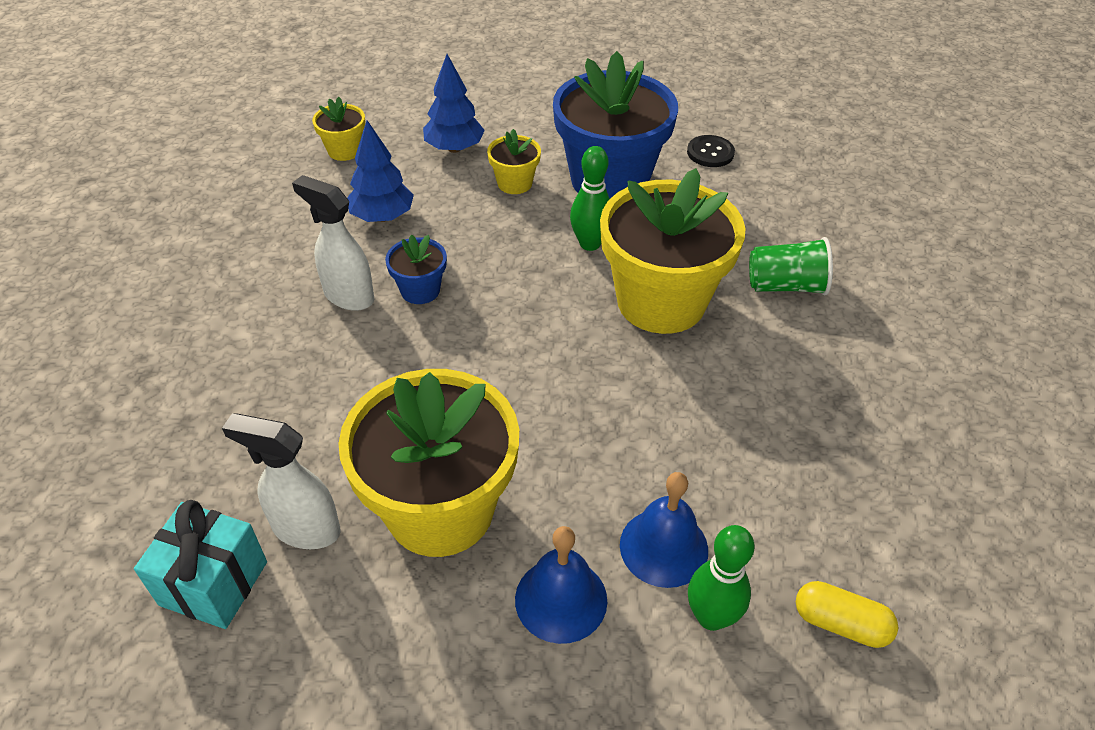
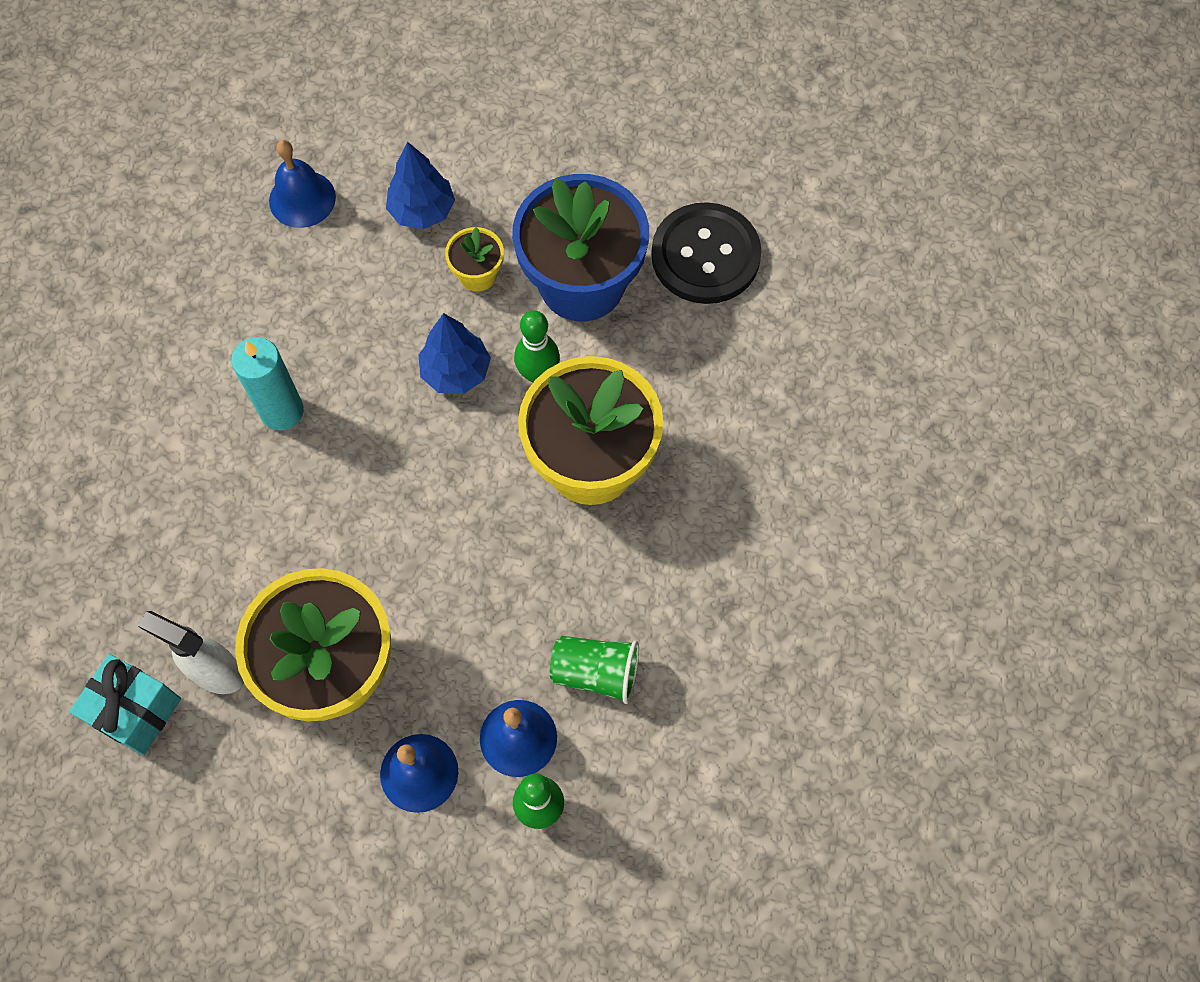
camera: 10 degrees right, 20 degrees up
(344, 150) = (302, 199): yellow flower pot -> blue bell
(348, 296) = (282, 411): white spray bottle -> turquoise candle
(382, 216) = (330, 305): blue tree -> blue tree (456, 371)
(420, 290) = (354, 413): blue flower pot -> none
(710, 153) = (705, 255): black button -> black button, size x2.05
(786, 286) = (725, 460): green cup -> green cup (596, 672)
(840, 623) = (646, 832): yellow capsule -> none

